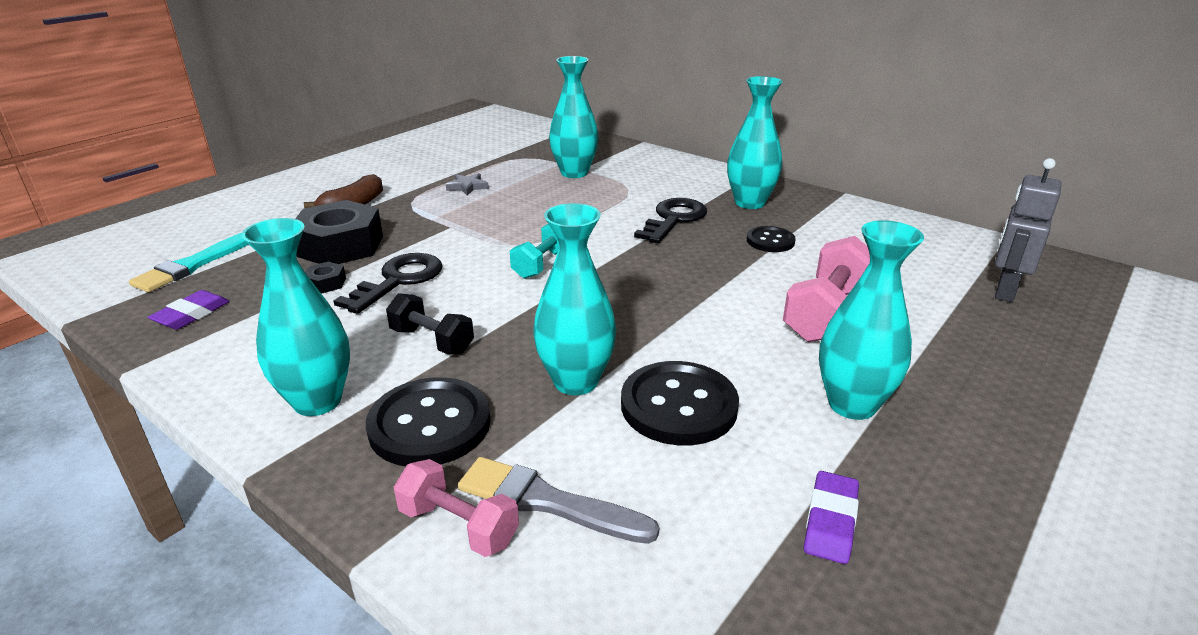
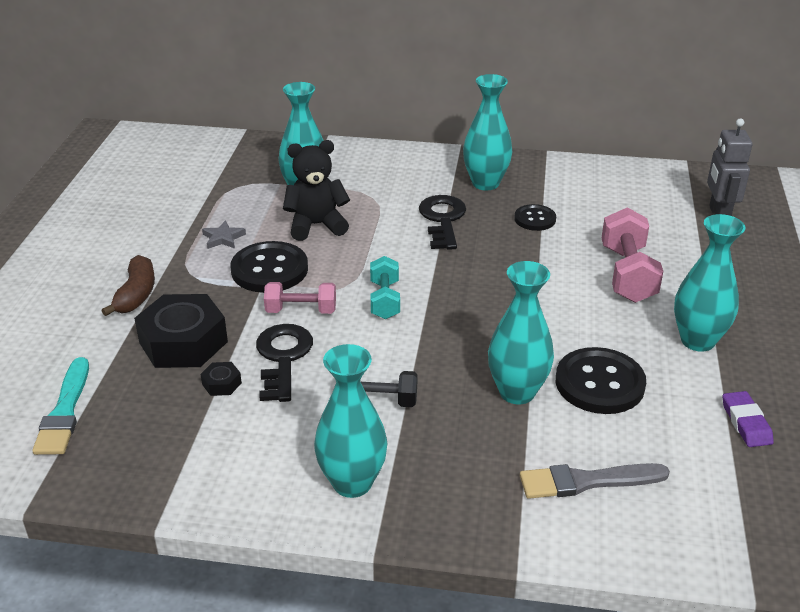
camera: 30 degrees left, 5 degrees up
(191, 314) = (138, 457): purple eraser -> none
(430, 425) = (455, 465): black button -> black button (269, 270)
(458, 526) = (551, 520): pink dumbbell -> pink dumbbell (301, 311)
(553, 196) = (316, 225): none -> black teddy bear

